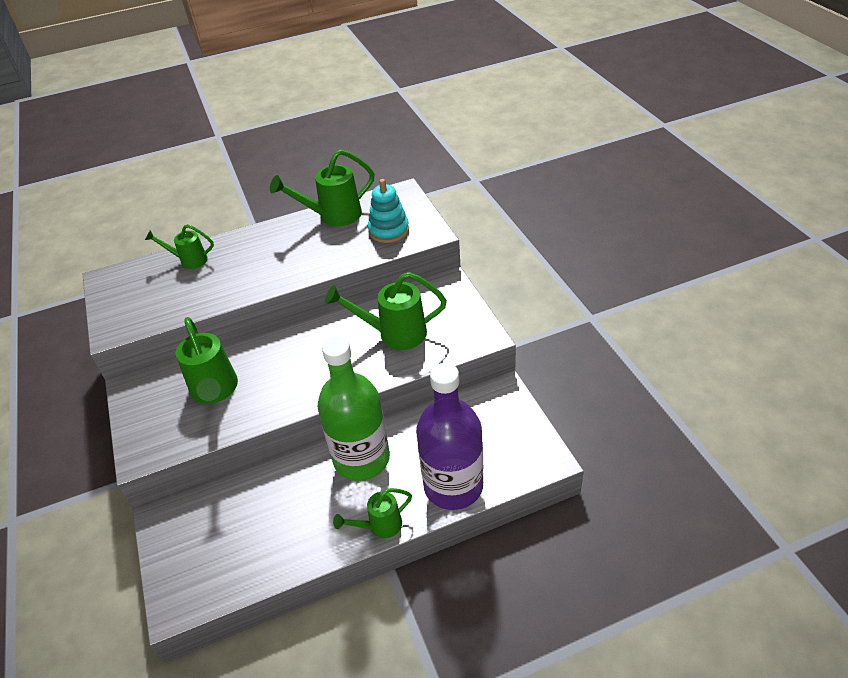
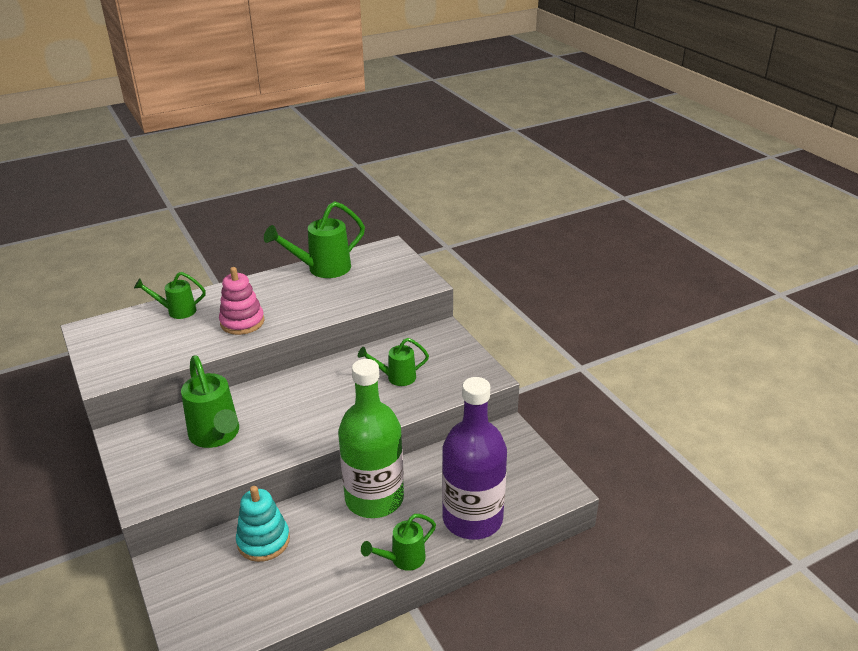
camera: 10 degrees left, 10 degrees down
(248, 274) = (242, 322): none -> pink stacking toy
(389, 230) = (381, 281): turquoise stacking toy -> turquoise stacking toy (263, 541)
(394, 334) = (396, 377): green watering can -> green watering can, size x0.60

